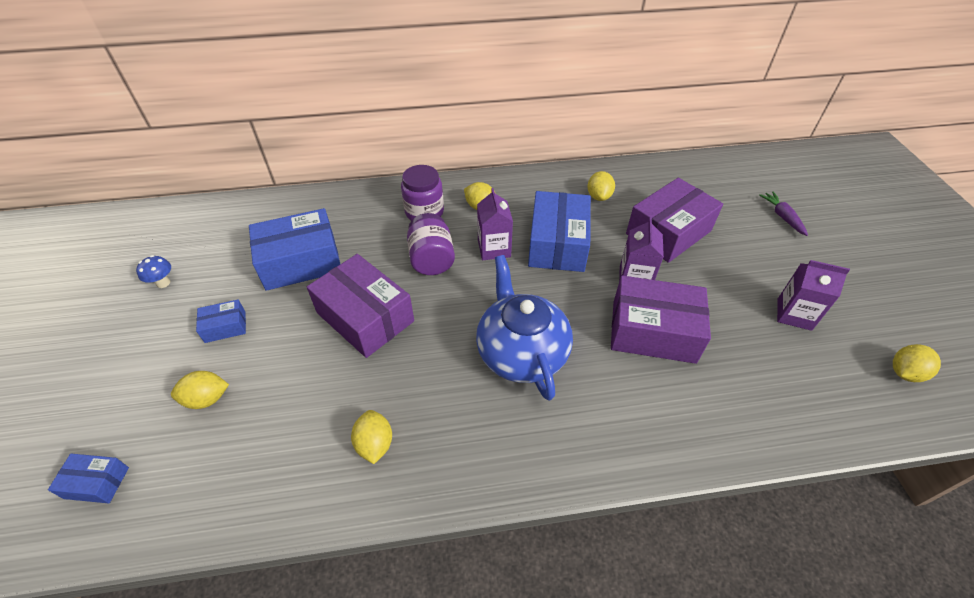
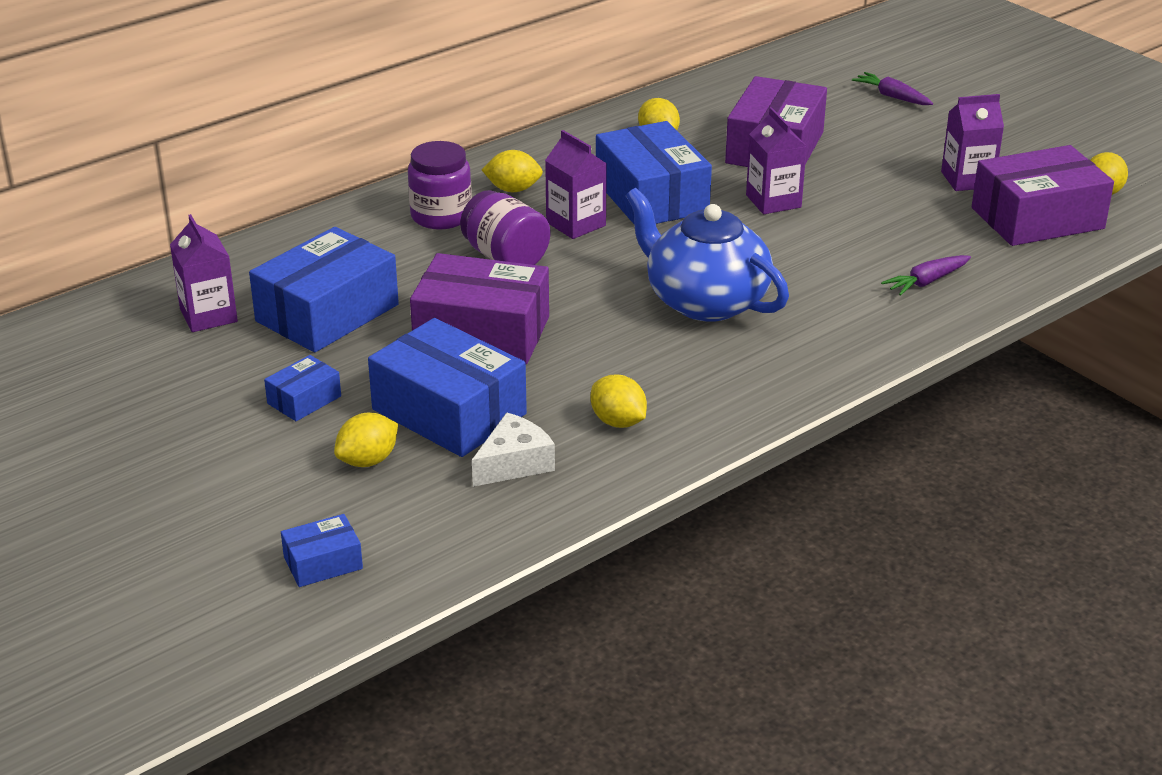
camera: 30 degrees left, 15 degrees down
(163, 283) = (150, 393): blue mushroom -> none
(244, 237) = (208, 315): none -> purple carton
(280, 450) = (514, 463): none -> white cheese
(287, 378) = (449, 412): none -> blue box
(653, 331) = (833, 239): purple box -> purple box (1037, 218)
(696, 407) = (926, 282): none -> purple carrot

